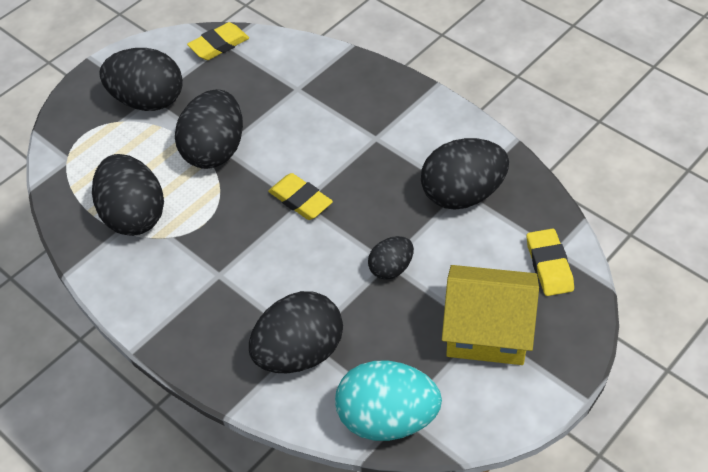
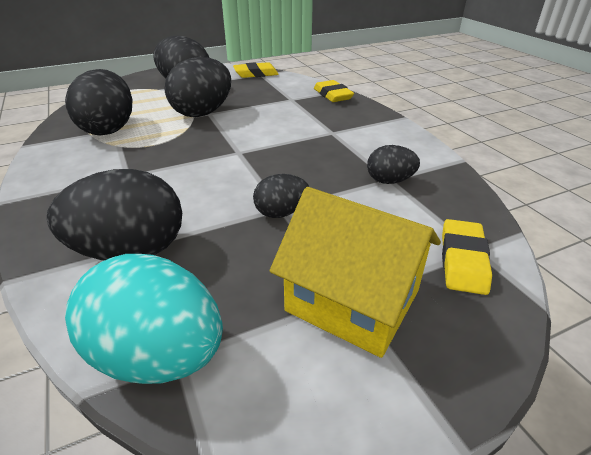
camera: 20 degrees right, 15 degrees down
(300, 200) = (239, 150): yellow eraser -> yellow eraser (332, 95)
(462, 194) = (389, 181): black egg -> black egg, size x0.54

